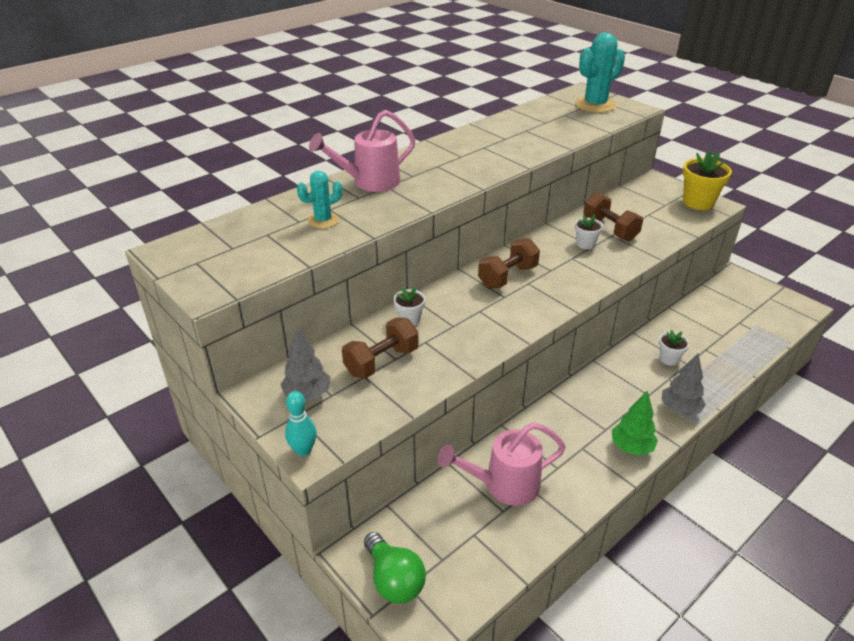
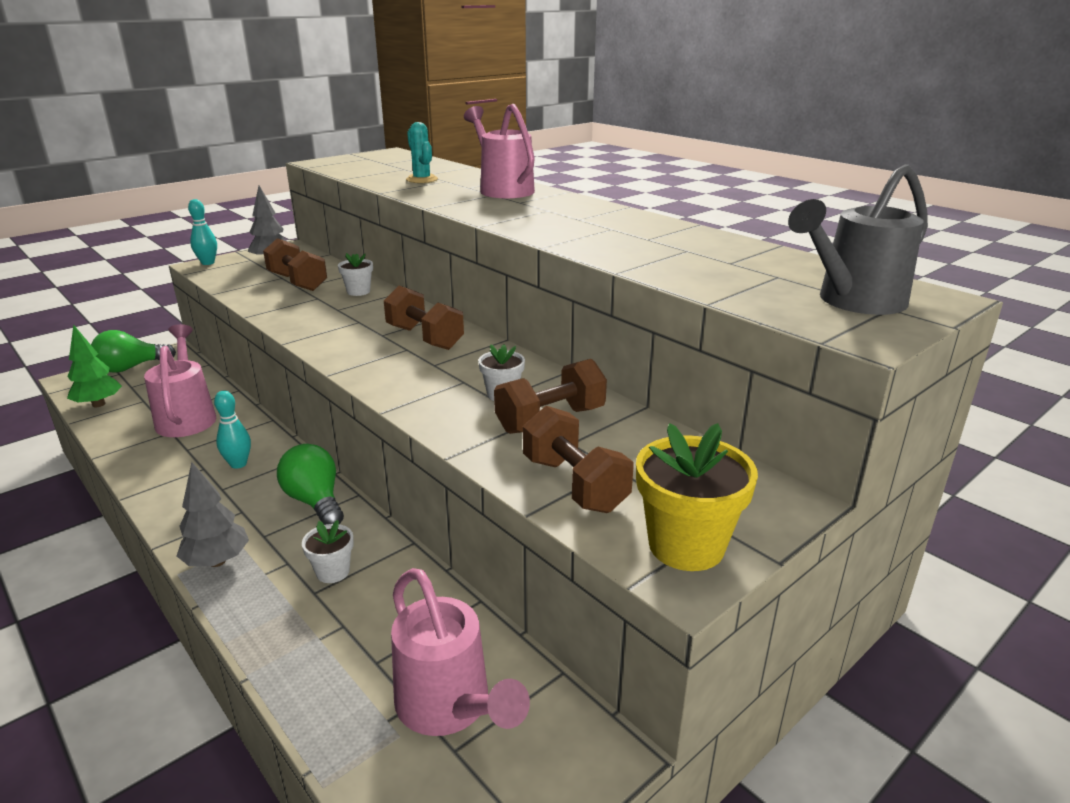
camera: 90 degrees right, 10 degrees down
(572, 428) = (238, 464): none -> turquoise bowling pin
(595, 105) = (853, 302): turquoise cactus -> grey watering can
(606, 378) = (315, 501): none -> green light bulb
(631, 447) = (178, 505): green tree -> green tree (98, 404)
(667, 224) = (574, 484): none -> brown dumbbell
(735, 312) = (449, 707): none -> pink watering can

